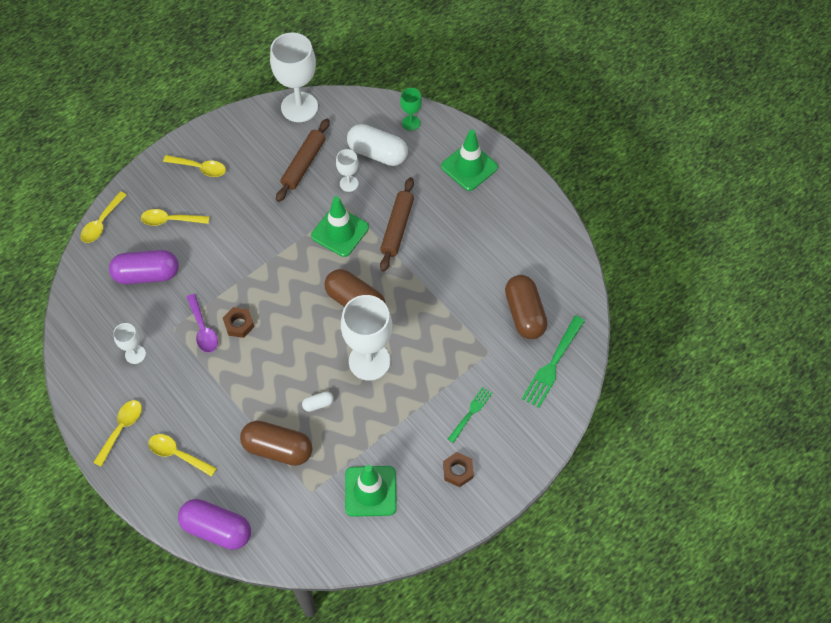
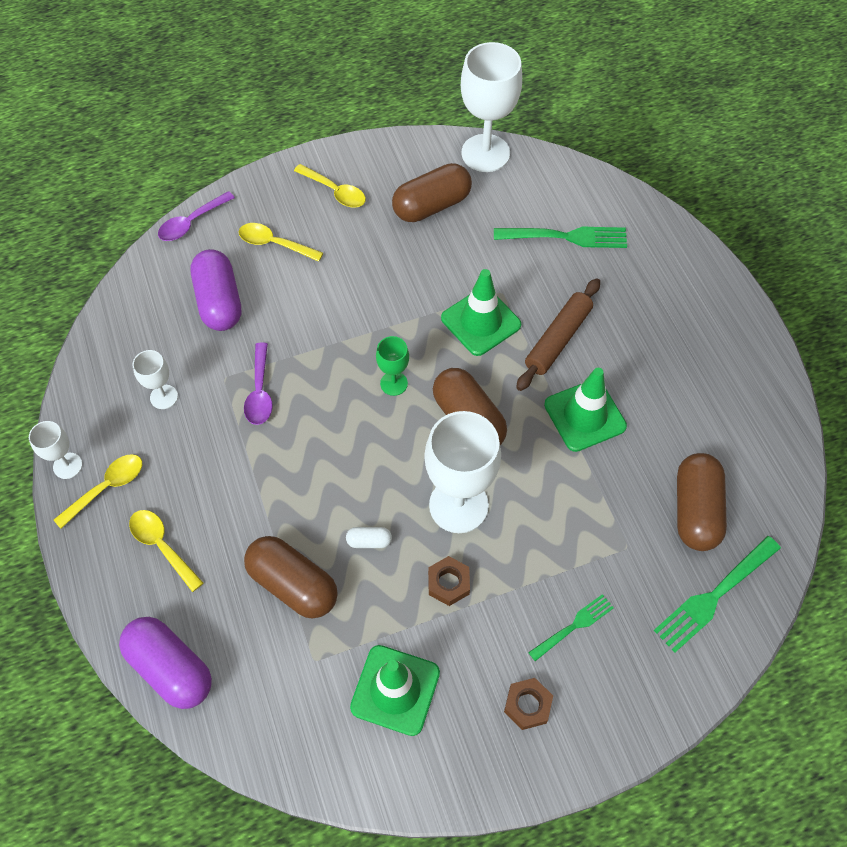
camera: 20 degrees right, 0 degrees up
(101, 223) = (191, 222): yellow spoon -> purple spoon
(147, 275) = (219, 301): purple capsule -> purple capsule turned 60 degrees clockwise
(239, 324) = (307, 400): brown nut -> brown nut (448, 583)
(275, 158) = (432, 206): none -> brown capsule
(303, 164) = (465, 223): brown rolling pin -> none
(349, 183) = (514, 264): white goblet -> white goblet (67, 466)
(377, 153) = (565, 237): white capsule -> green fork
(411, 123) = (621, 212): green goblet -> green goblet (394, 383)
(469, 167) = (681, 289): green traffic cone -> green traffic cone (585, 415)

